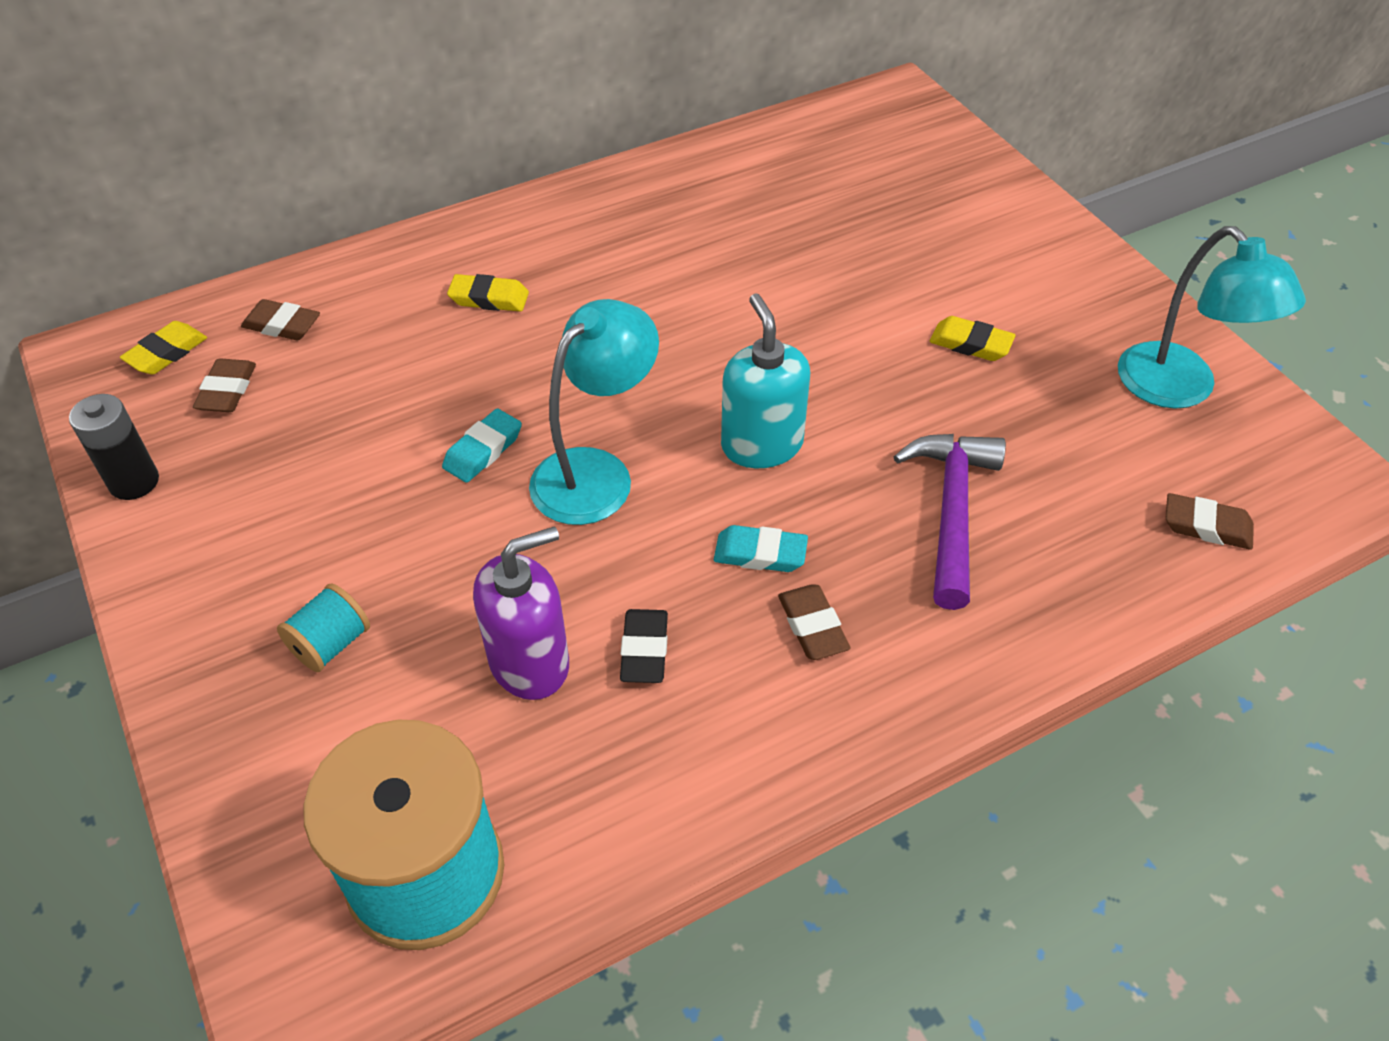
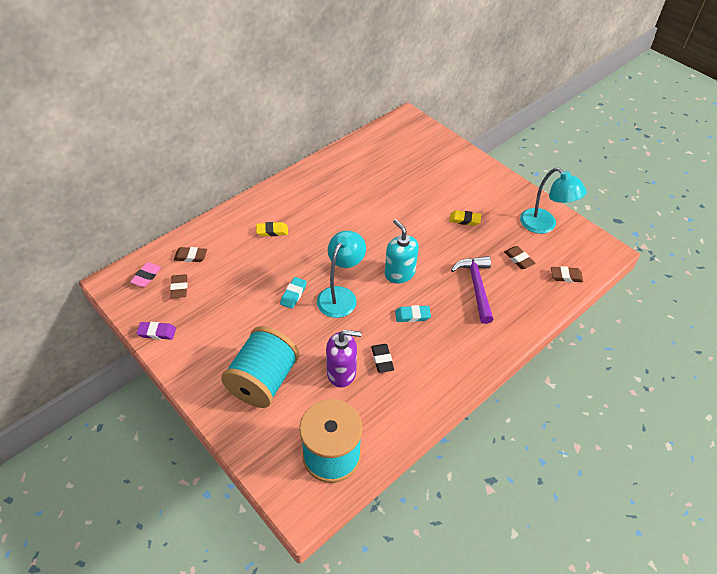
camera: 15 degrees left, 0 degrees up
(134, 482) = (157, 332): black battery -> purple eraser
(166, 353) = (146, 276): yellow eraser -> pink eraser
(331, 644) = (263, 380): turquoise spool -> turquoise spool, size x2.31
(530, 662) = (341, 372): purple soap dispenser -> purple soap dispenser turned 45 degrees clockwise
(812, 626) = (439, 339): brown eraser -> brown eraser (518, 259)

